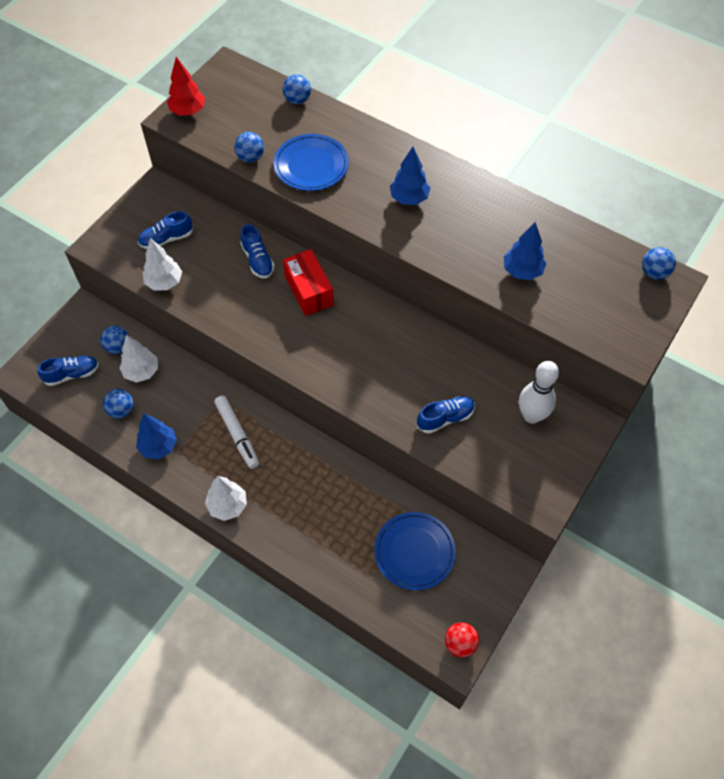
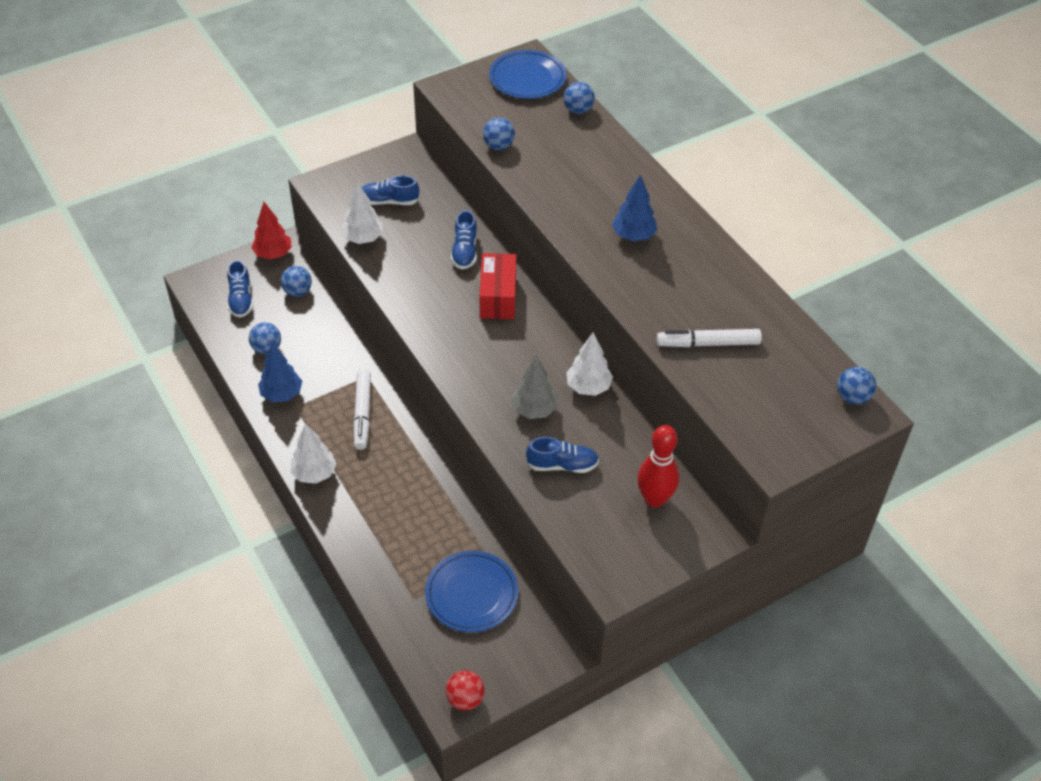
camera: 25 degrees right, 10 degrees down
(72, 374) = (241, 299): blue shoe -> blue shoe turned 75 degrees clockwise
(141, 371) = (306, 321): white tree -> white tree (588, 387)
(188, 111) = (464, 86): red tree -> red tree (273, 254)
(311, 166) = (553, 173): blue plate -> blue plate (527, 79)
(395, 379) = (534, 410): none -> grey tree
(522, 271) = (708, 343): blue tree -> white marker
(531, 416) = (654, 499): white bowling pin -> red bowling pin

